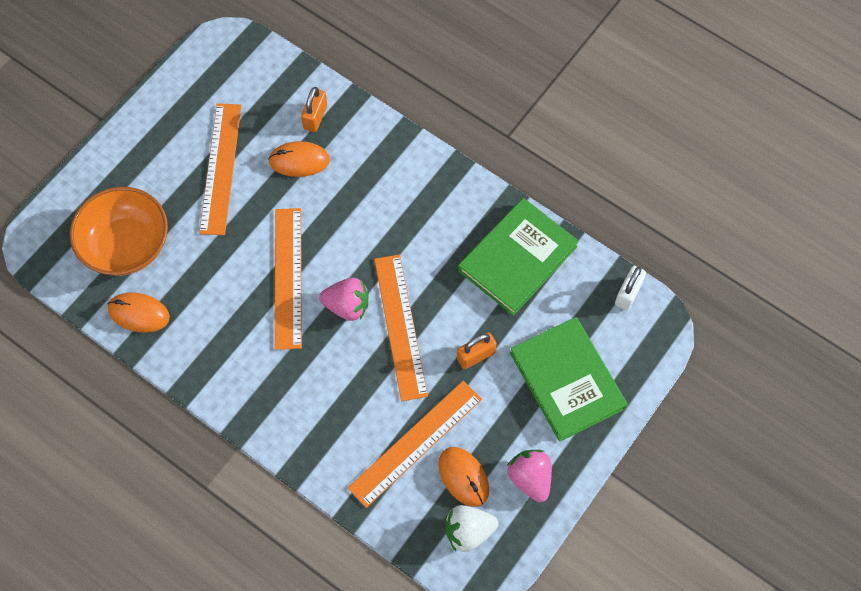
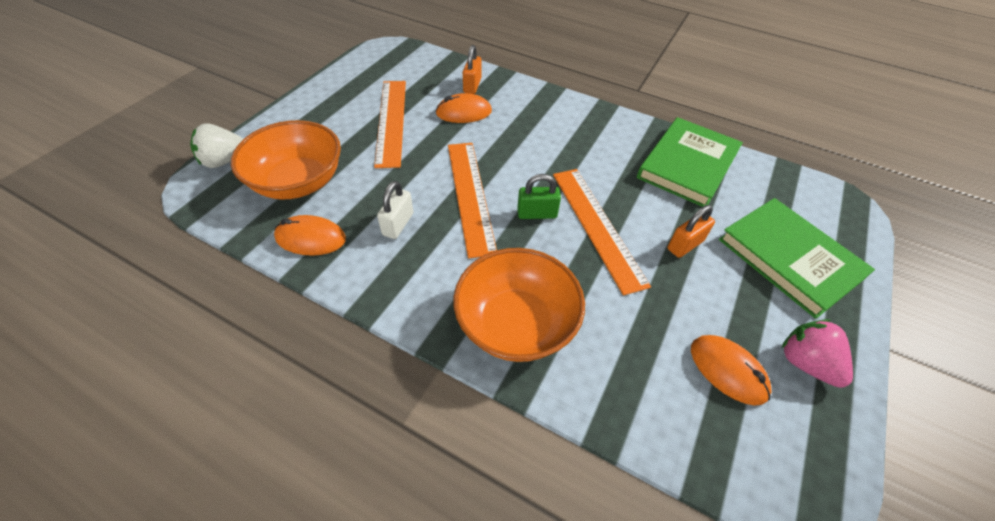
camera: 10 degrees left, 15 degrees down
(304, 417) = (516, 324): none -> orange bowl
(347, 306) = (537, 213): pink strawberry -> green padlock
(415, 443) = (655, 337): orange ruler -> none
(468, 531) = (765, 439): white strawberry -> white strawberry (225, 161)
(628, 293) = (803, 183): white padlock -> white padlock (398, 224)

